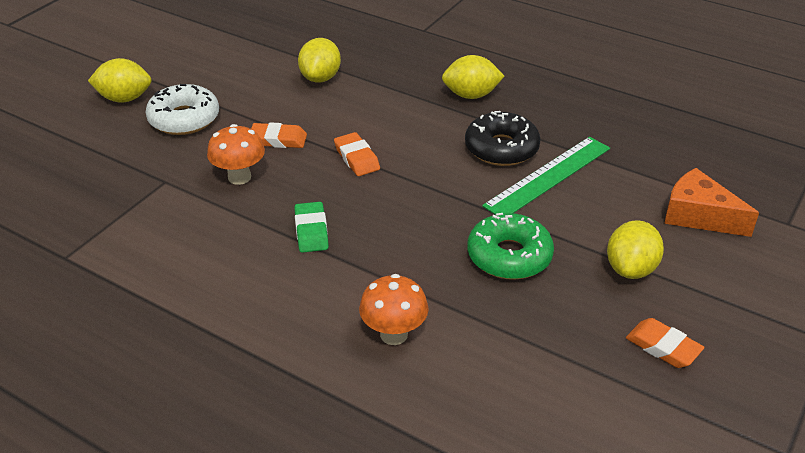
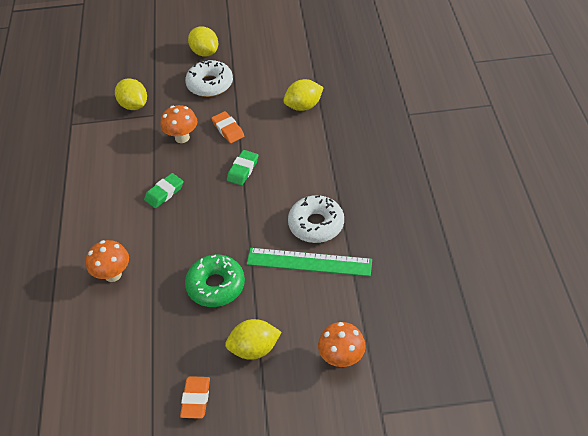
camera: 55 degrees right, 10 degrees up
(356, 158) = (243, 170): orange eraser -> green eraser
(471, 95) = (358, 178): yellow lemon -> yellow lemon (134, 105)
(501, 148) = (316, 224): black donut -> white donut
(698, 215) = (341, 358): orange cheese -> orange mushroom

